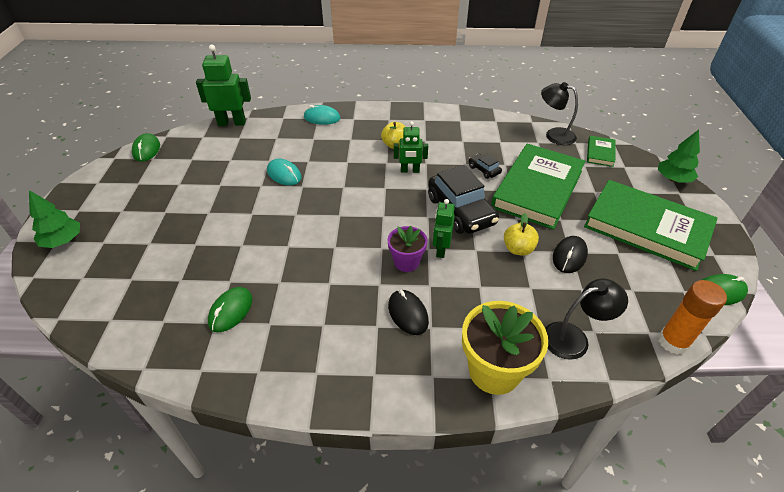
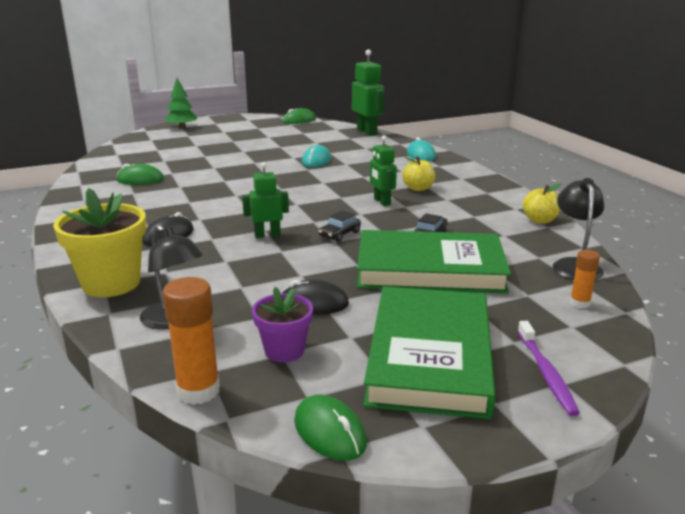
camera: 65 degrees right, 20 degrees down
(406, 262) = (237, 224): purple flower pot -> purple flower pot (284, 351)
(460, 211) = (339, 234): black car -> black car, size x0.46
(518, 249) = (301, 272): yellow apple -> yellow apple (539, 220)
(600, 153) = (579, 303): green book -> orange glue stick
(670, 194) = (546, 373): none -> purple toothbrush
(673, 179) = (597, 374): green tree -> none

